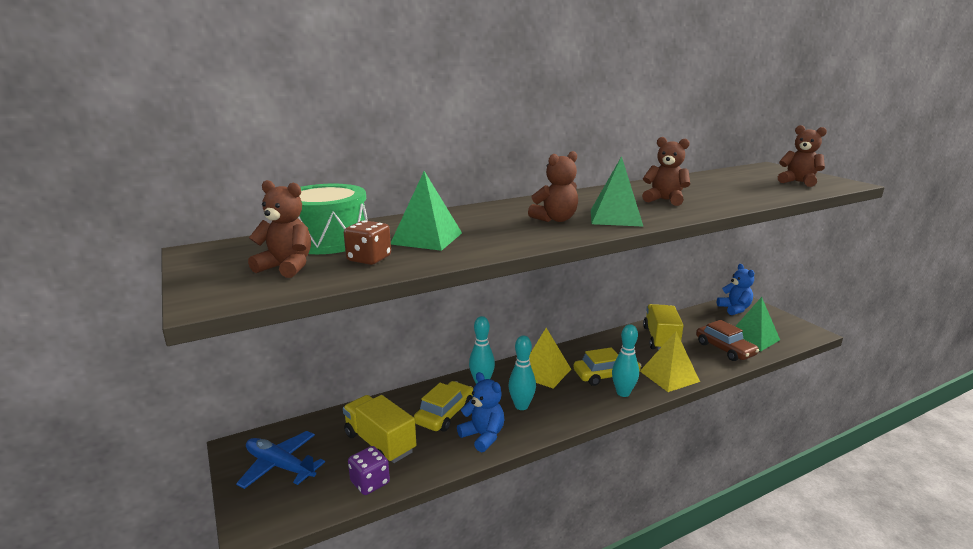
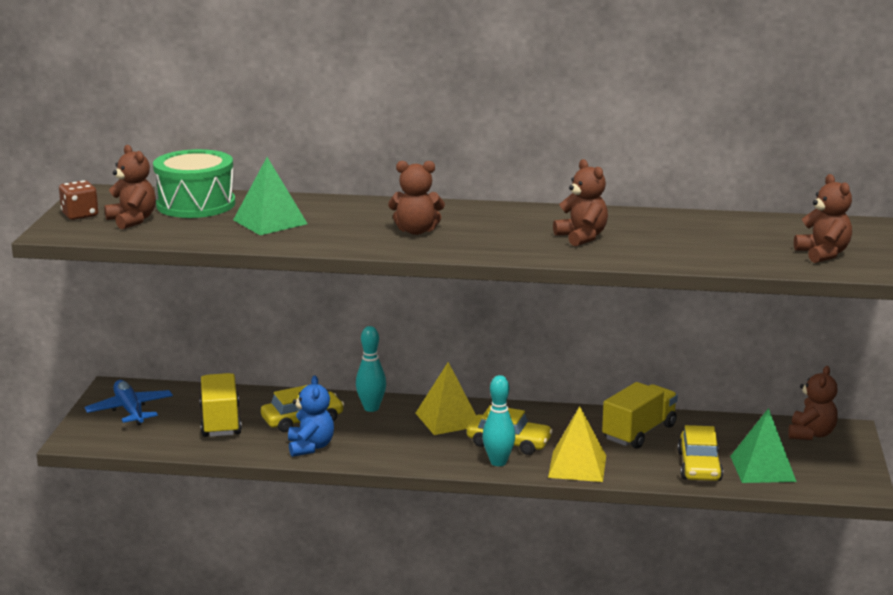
camera: 35 degrees right, 0 degrees up
(369, 259) = (196, 228): brown dice -> brown dice (80, 215)
(370, 482) = (180, 444): purple dice -> none
(521, 406) = (379, 438): turquoise bowling pin -> none
(615, 217) = (477, 243): green pyramid -> none
(725, 349) = (699, 466): brown car -> yellow car
(734, 309) = (811, 434): blue teddy bear -> brown teddy bear

